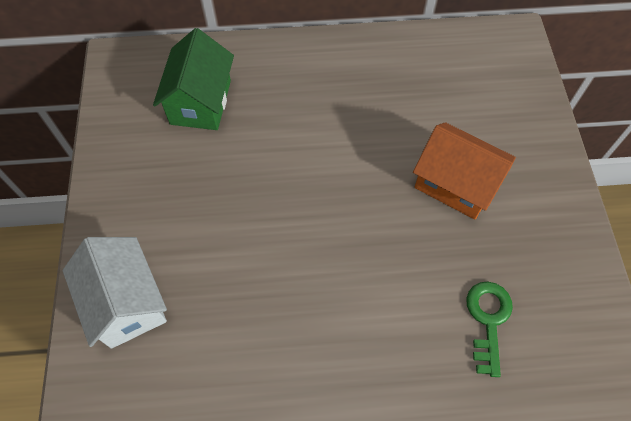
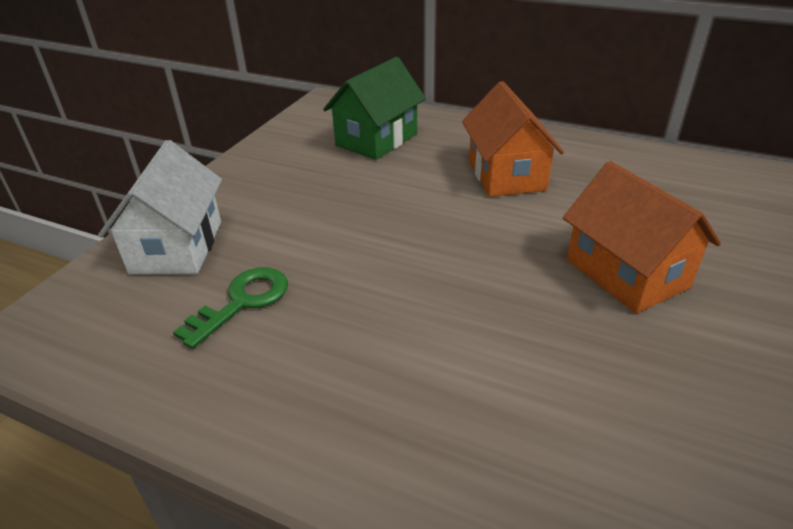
camera: 30 degrees right, 25 degrees down
(330, 108) = (506, 174): none -> orange house
(488, 320) = (597, 427): green key -> green key (243, 302)

